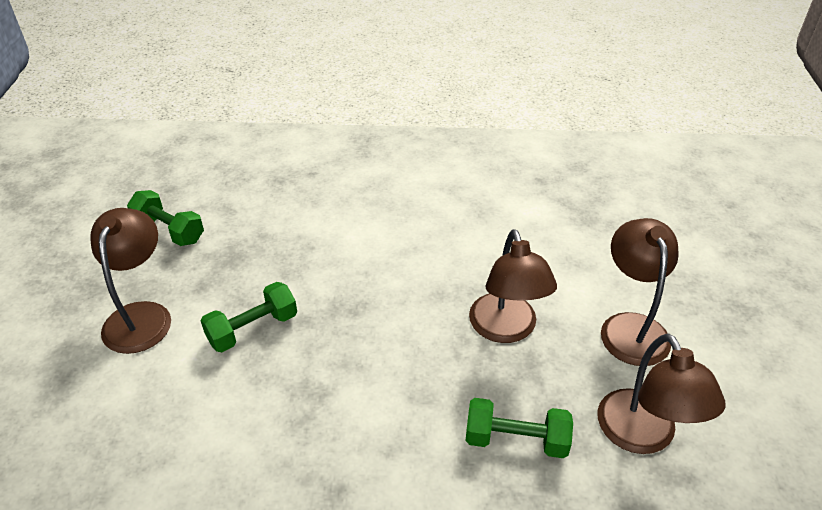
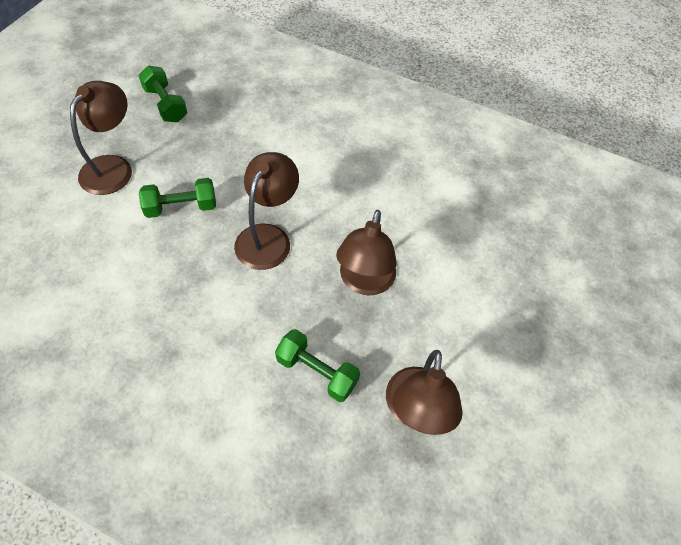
camera: 20 degrees right, 15 degrees up
(631, 327) = (466, 320): brown lamp -> brown lamp (268, 237)

